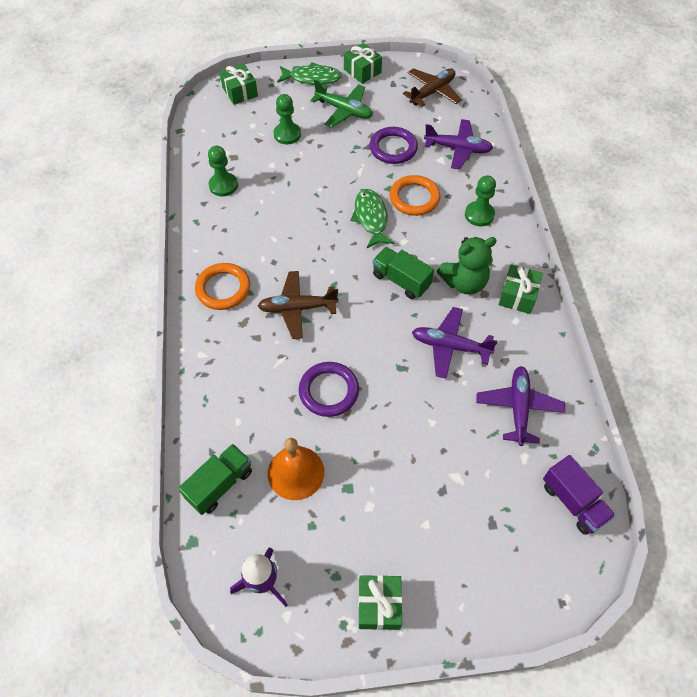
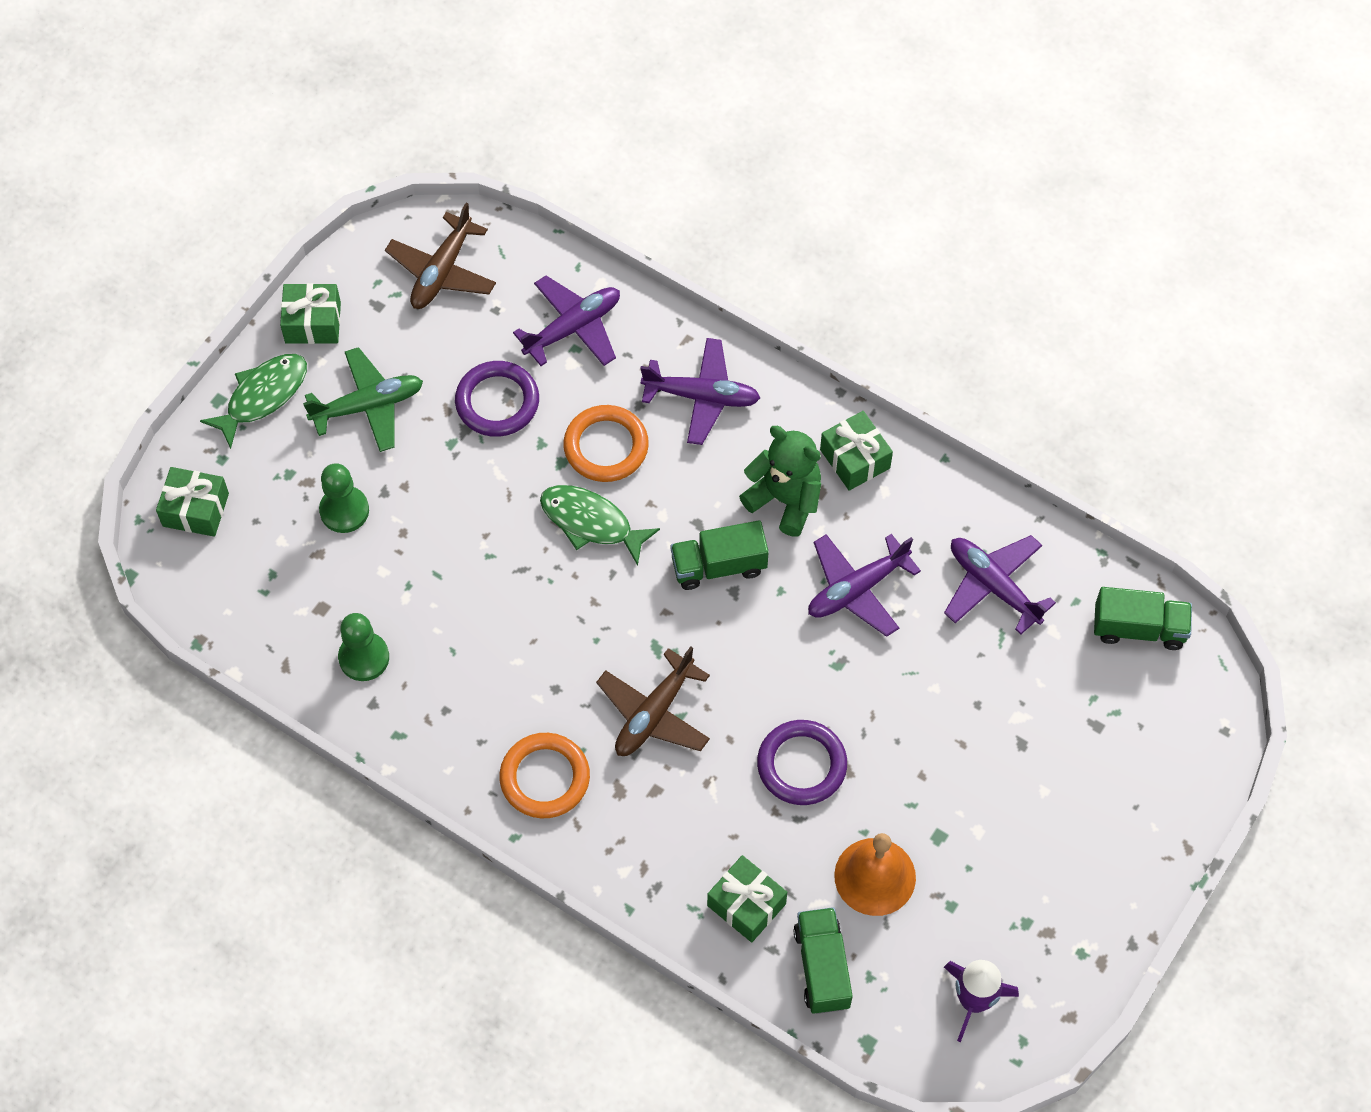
camera: 50 degrees left, 5 degrees up
(379, 605) = (1090, 903): green gift -> green gift (746, 904)
(432, 92) = (442, 271): brown plane -> brown plane turned 150 degrees counterclockwise
(464, 282) = (785, 499): green teddy bear -> green teddy bear turned 75 degrees counterclockwise
(479, 215) = (702, 396): green pawn -> purple plane
(573, 502) = (1139, 628): purple truck -> green truck

